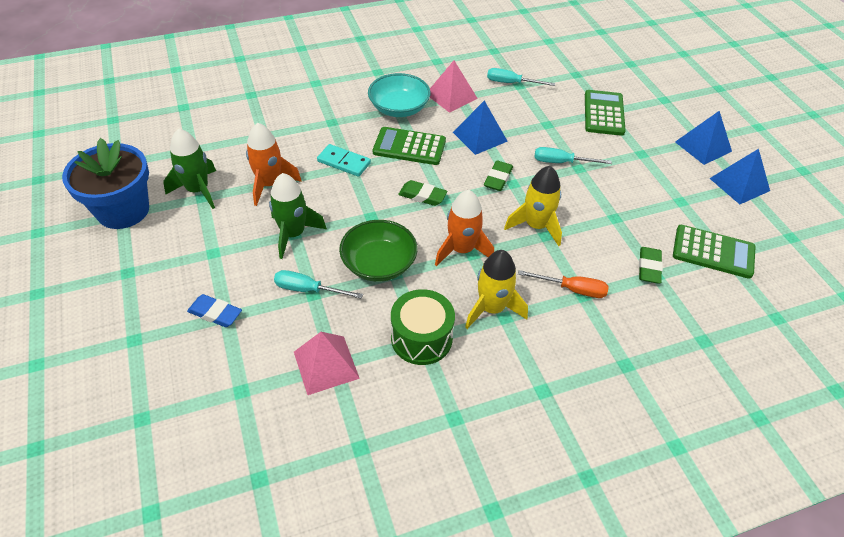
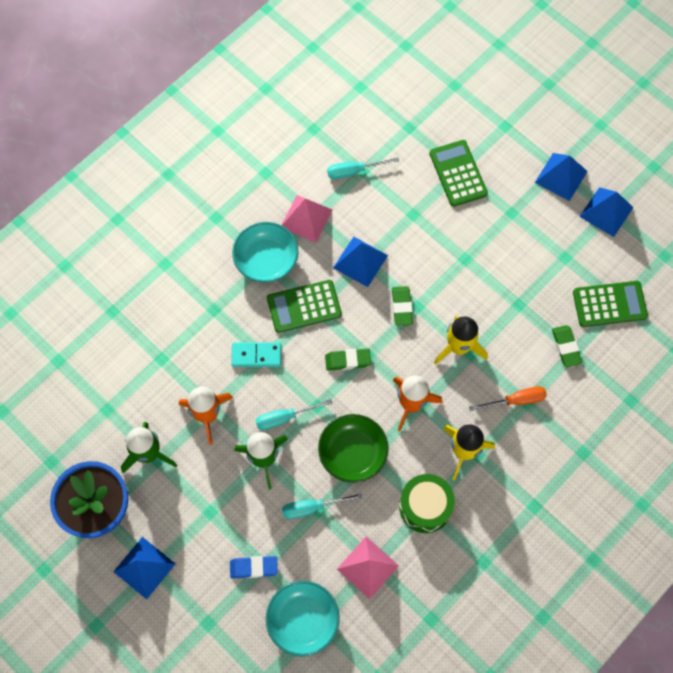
camera: 25 degrees left, 20 degrees up
(119, 268) = (144, 567): none -> blue pyramid
(225, 381) = (303, 620): none -> turquoise bowl
(561, 162) = (447, 259): turquoise screwdriver -> turquoise screwdriver (284, 417)

